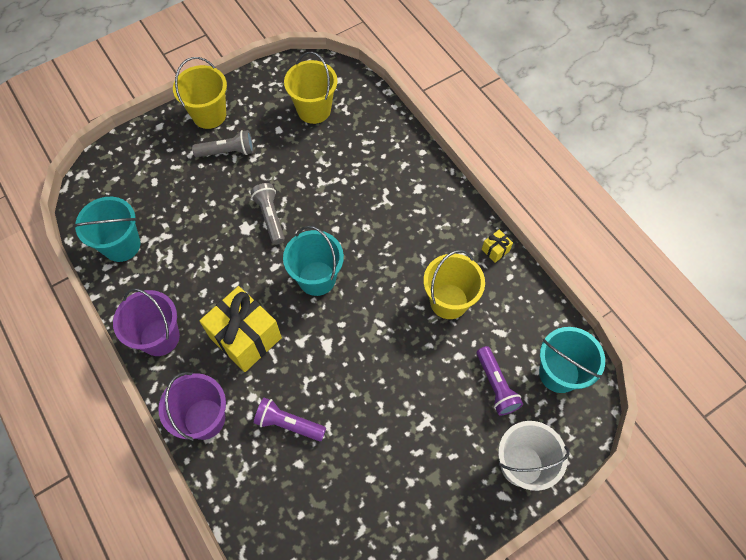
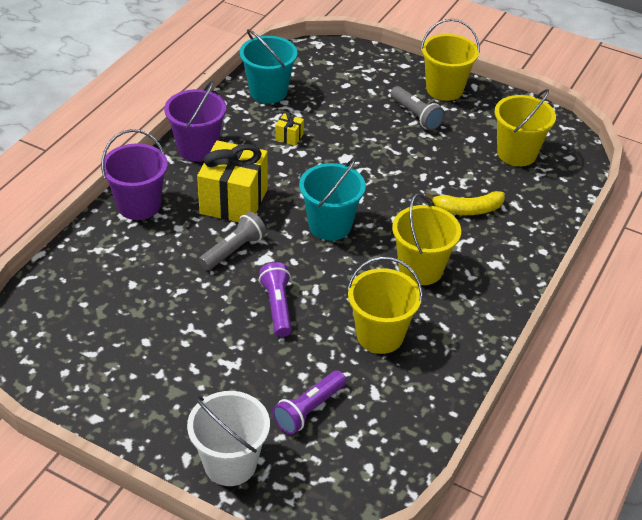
camera: 60 degrees right, 20 degrees down
(270, 217) = (370, 169): grey flashlight -> grey flashlight (234, 250)
(288, 423) = (167, 262): purple flashlight -> purple flashlight (277, 306)
(354, 175) = (468, 209): none -> yellow banana
(397, 239) = (420, 269): none -> yellow bucket
(495, 250) = (473, 354): yellow gift -> yellow gift (289, 137)
(559, 373) = (362, 464): turquoise bucket -> none

